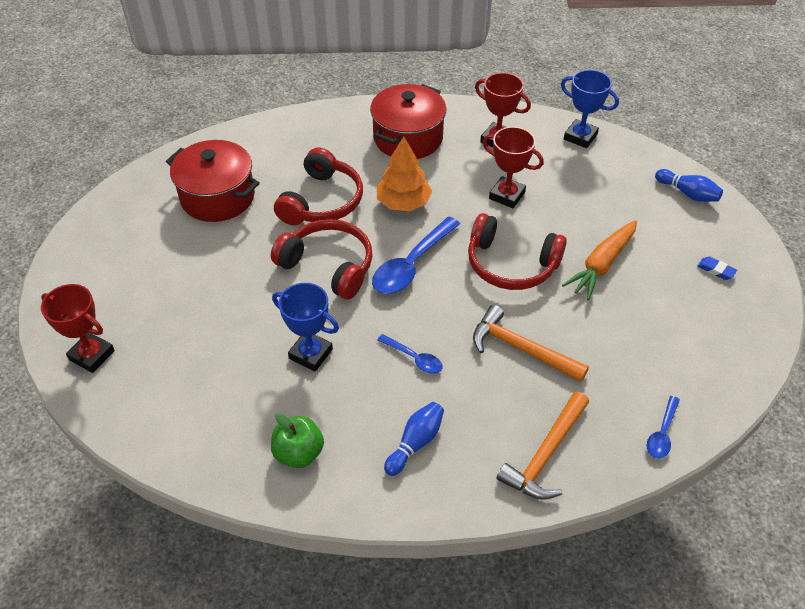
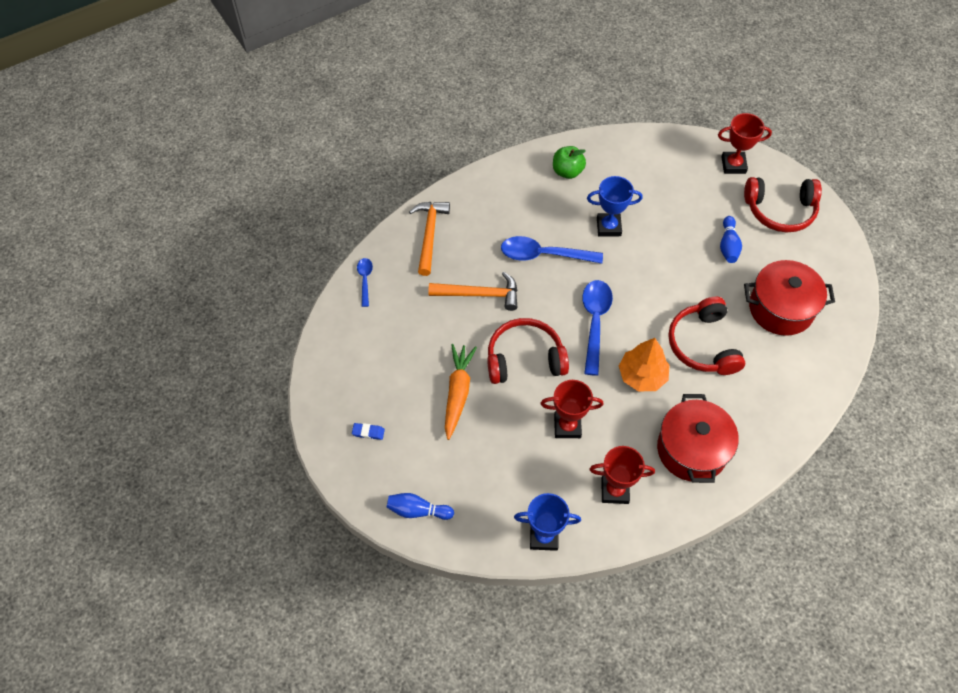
camera: 150 degrees right, 10 degrees up
(328, 266) = (650, 292): red headphones -> red headphones (780, 210)
(414, 358) = (543, 255): blue spoon -> blue spoon, size x1.87
(415, 443) = (507, 206): blue bowling pin -> blue bowling pin (728, 245)

